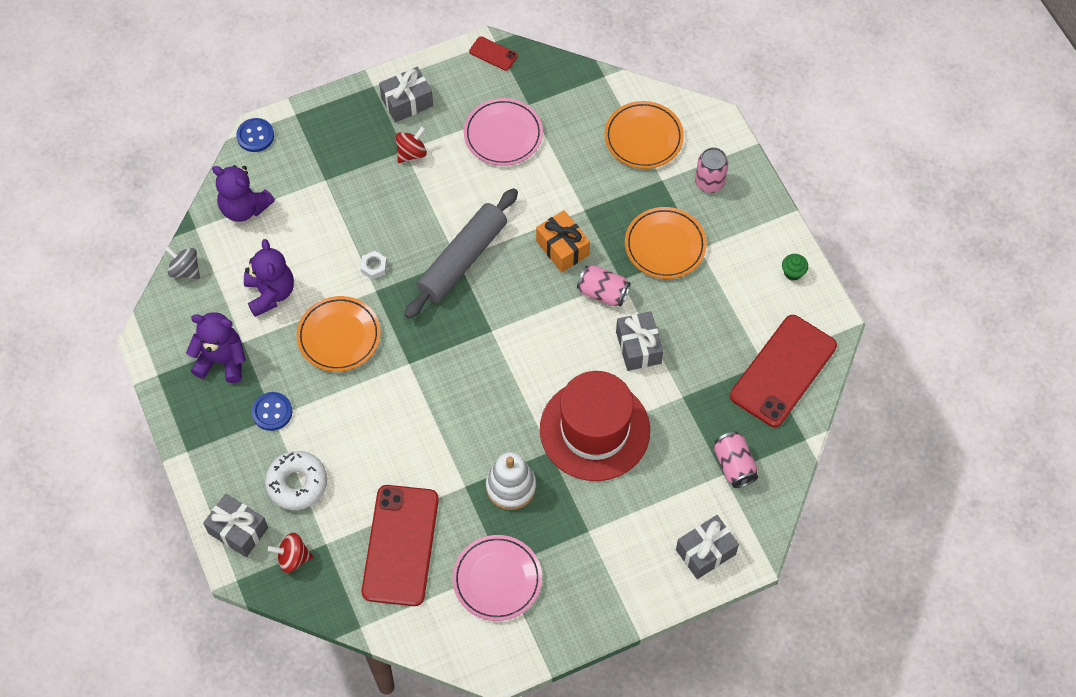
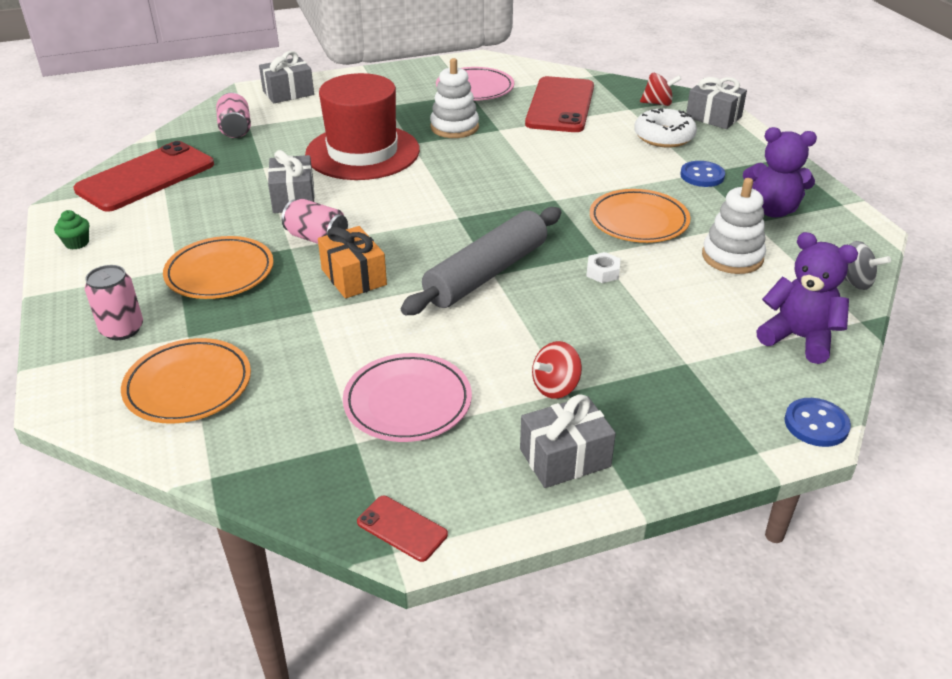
camera: 175 degrees left, 25 degrees down
(270, 293) = (732, 257): purple teddy bear -> white stacking toy

